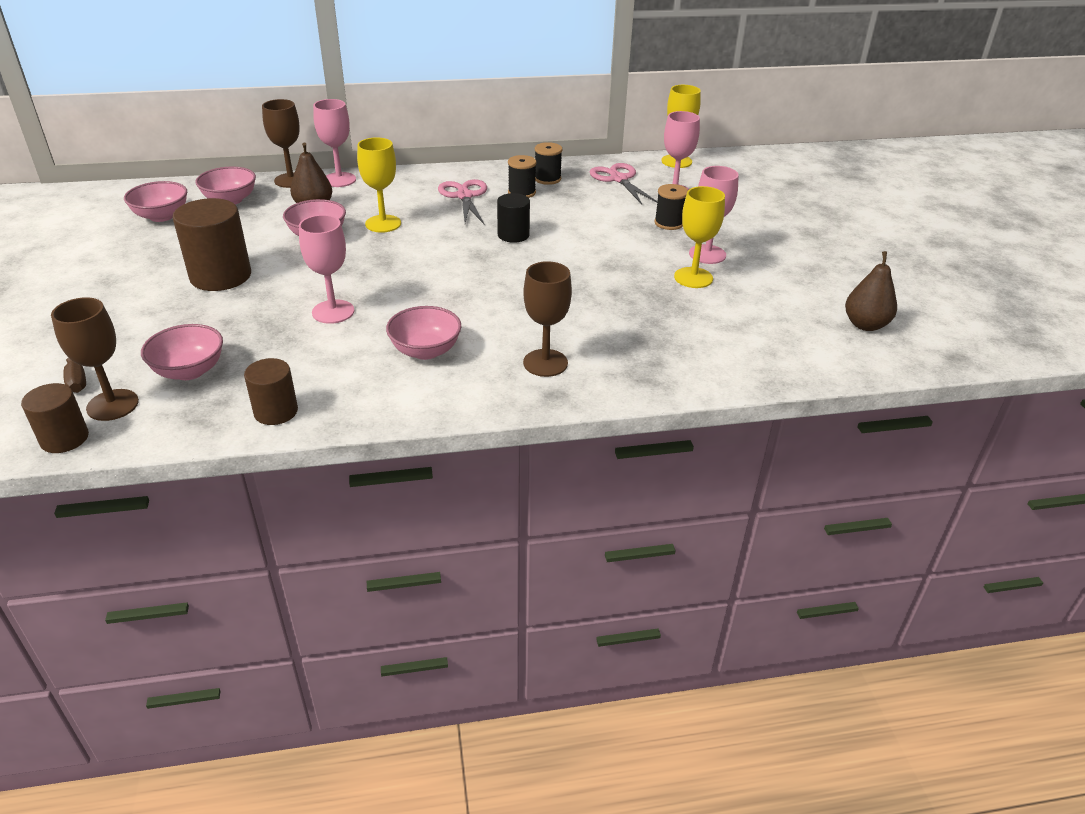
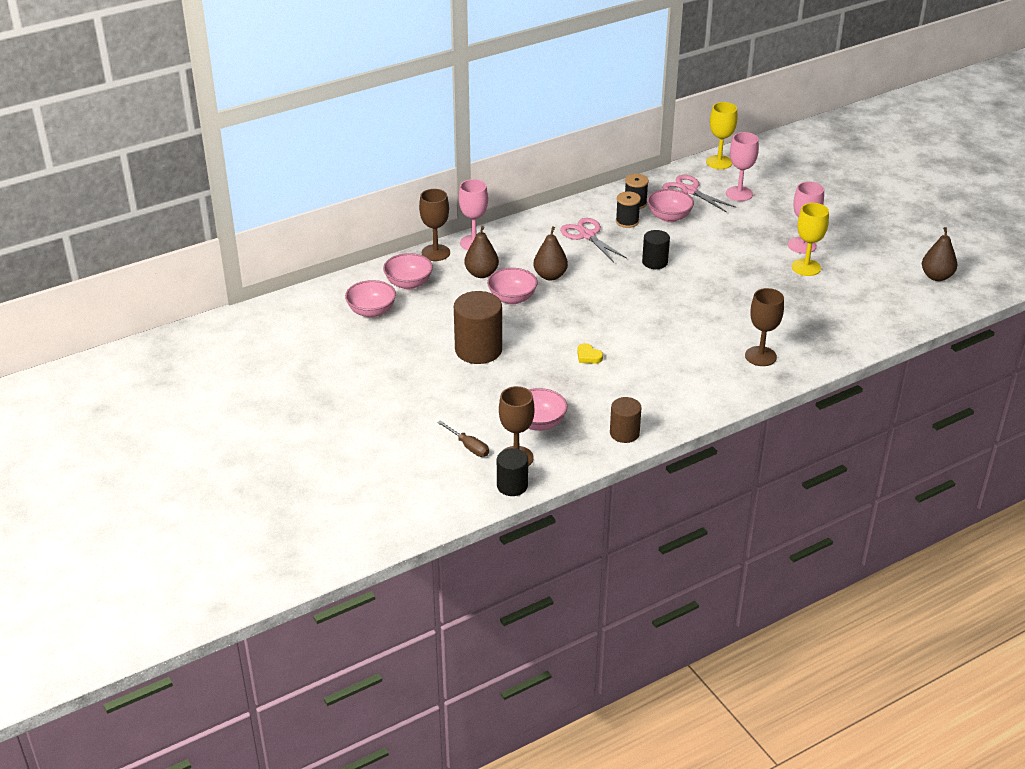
camera: 20 degrees left, 0 degrees up
(64, 438) = (512, 486): brown cylinder -> black cylinder
(333, 312) = (588, 356): pink goblet -> yellow heart
(383, 224) = (550, 276): yellow goblet -> brown pear
(425, 351) = (678, 368): pink bowl -> pink bowl (669, 217)
(669, 223) = (756, 224): black spool -> none

